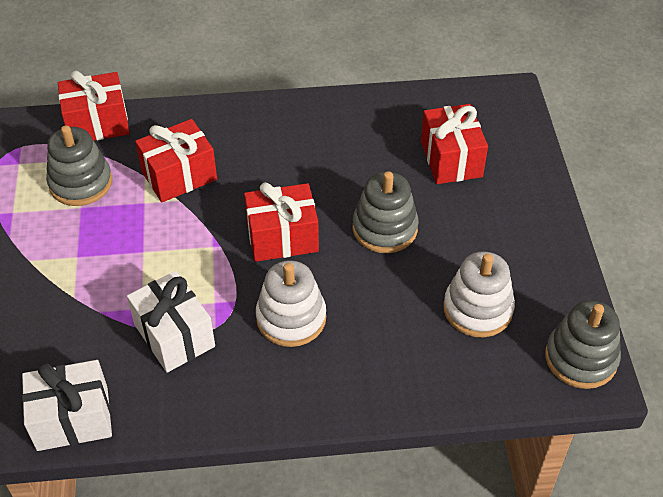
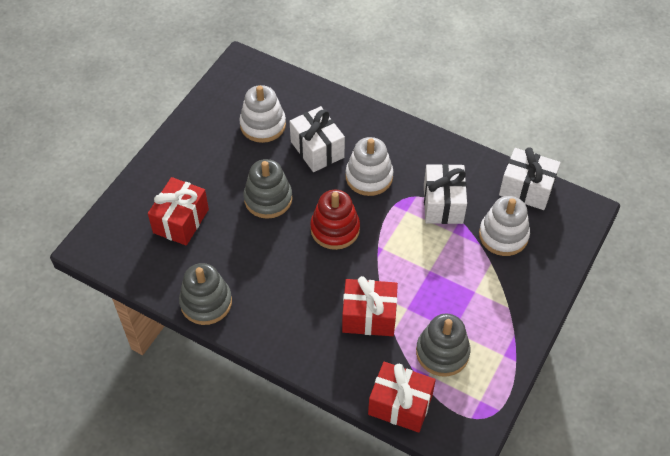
camera: 145 degrees left, 5 degrees up
(74, 337) = (503, 235): none -> white stacking toy
(282, 237) = (335, 229): red gift -> red stacking toy
(383, 316) = (317, 149): none -> white gift
(580, 358) = (237, 75): grey stacking toy -> grey stacking toy (206, 302)

